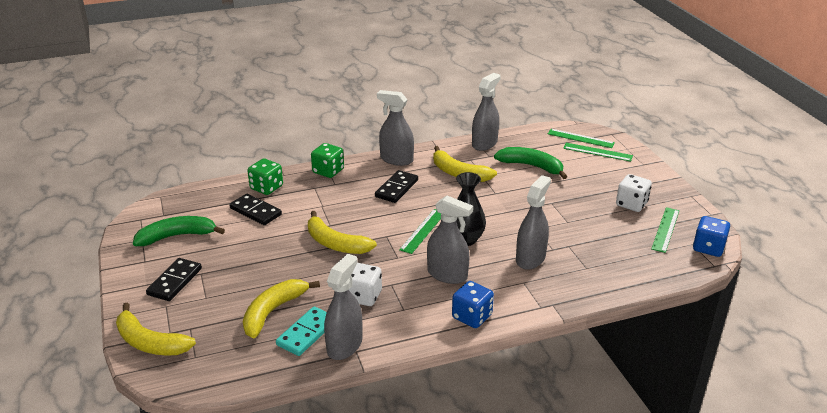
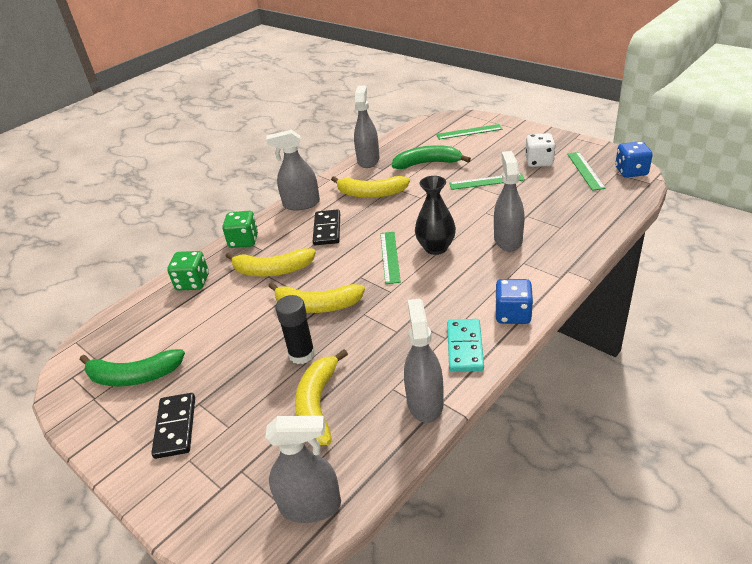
camera: 25 degrees left, 5 degrees up
(150, 342) = (207, 512): yellow banana -> yellow banana (272, 270)
(177, 236) = (134, 376): green banana -> green banana turned 135 degrees counterclockwise
(255, 211) = (202, 311): black domino -> none
(293, 273) = (302, 354): none -> black glue stick
(307, 333) = (375, 409): turquoise domino -> turquoise domino (465, 347)
(363, 296) = (395, 344): white dice -> none
(447, 274) = (452, 286): grey spray bottle -> grey spray bottle (310, 505)
(580, 138) = (444, 126): green ruler -> green ruler (486, 181)

